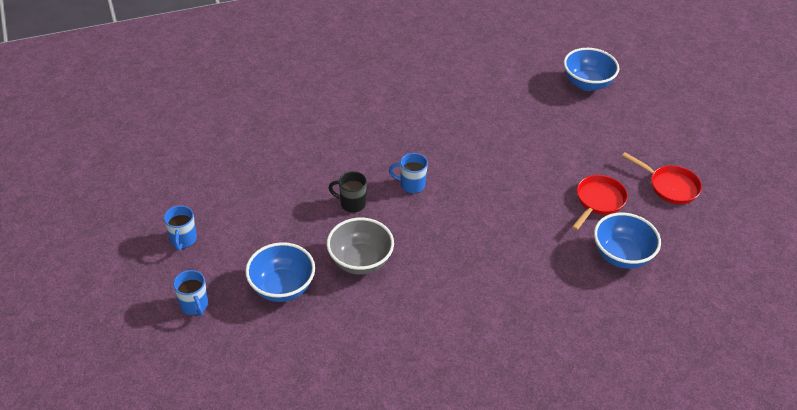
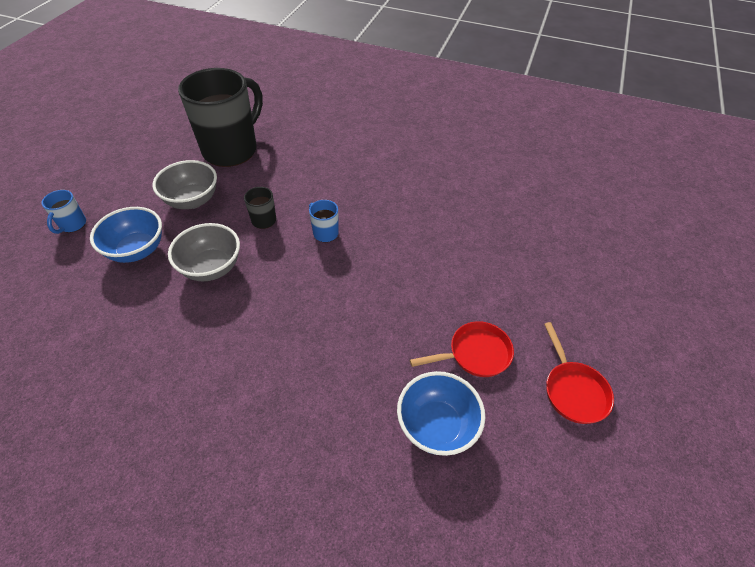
camera: 40 degrees right, 5 degrees up
(183, 240) = (128, 176): blue mug -> none
(245, 164) = (232, 149): none -> black mug
(272, 224) = (192, 200): none -> grey bowl
(587, 83) = (588, 238): blue bowl -> none

